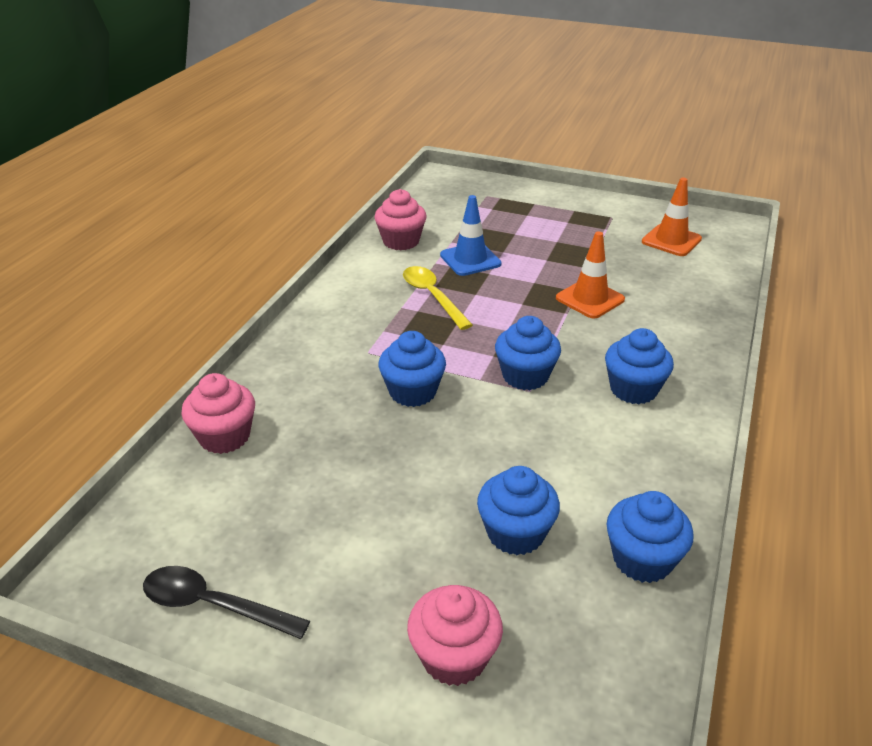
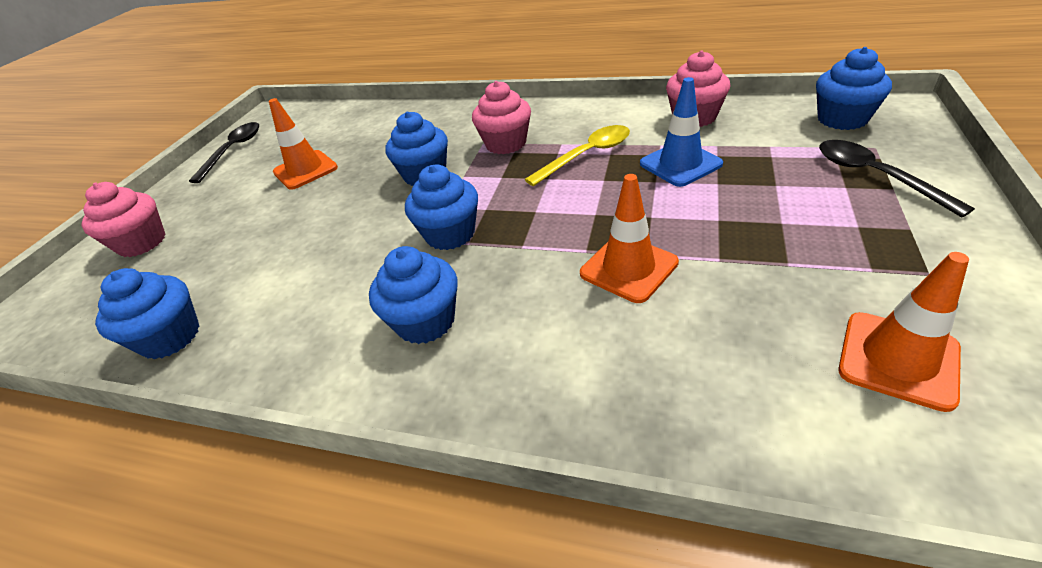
camera: 90 degrees right, 5 degrees up
(224, 437) = (378, 115): pink cupcake -> pink cupcake (506, 144)
(341, 497) = (305, 170): none -> orange traffic cone
(515, 533) = (236, 255): blue cupcake -> blue cupcake (842, 119)
(519, 204) = (874, 176): none -> black spoon

